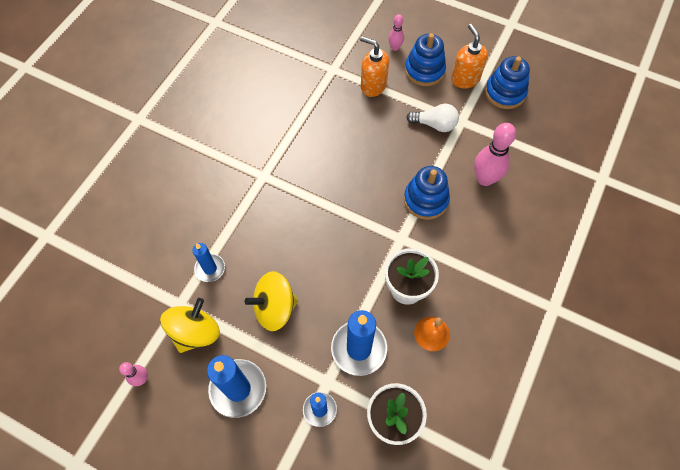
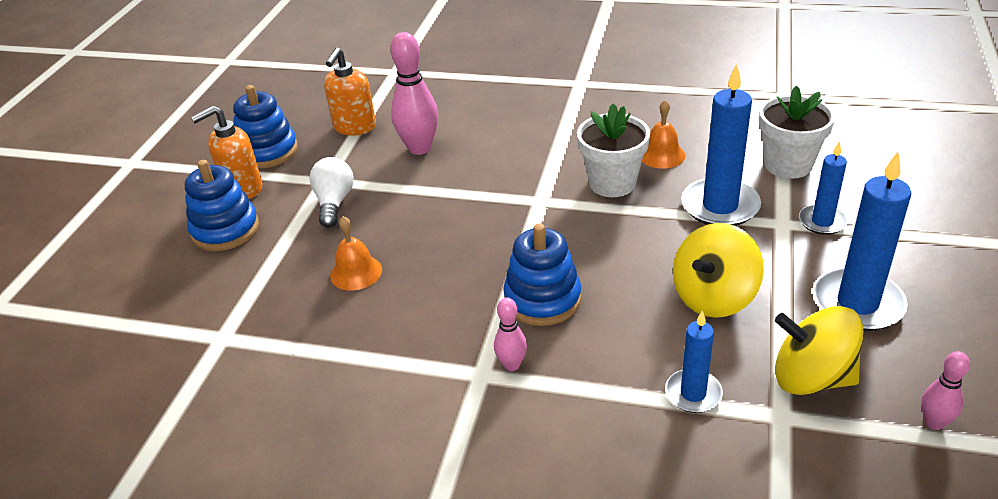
camera: 100 degrees left, 25 degrees down
(275, 308) = (713, 297): yellow spinning top -> yellow spinning top turned 75 degrees clockwise
(363, 130) = (356, 272): none -> orange bell
(373, 86) = (260, 279): orange soap dispenser -> orange soap dispenser (354, 127)
(395, 47) = (172, 270): pink bowling pin -> pink bowling pin (512, 365)
(425, 200) = (469, 190): blue stacking toy -> blue stacking toy (542, 299)

